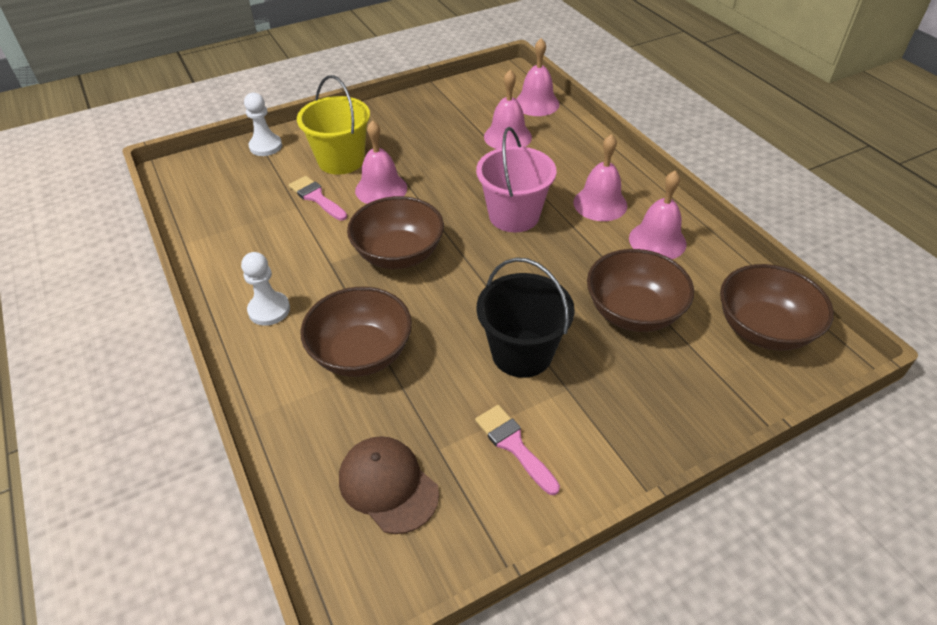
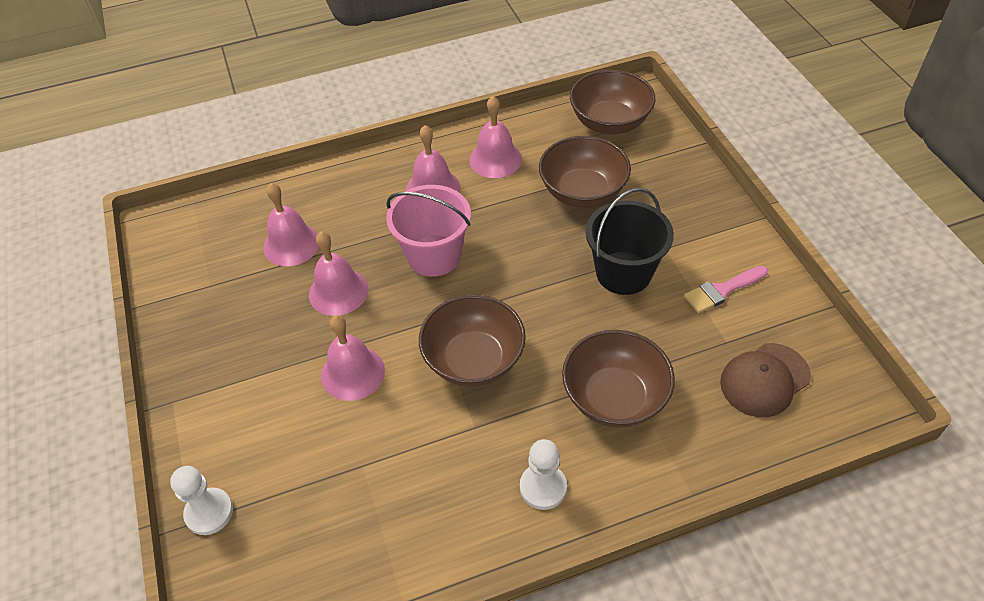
camera: 80 degrees left, 5 degrees up
(316, 197) = (349, 443): pink brush -> none
(341, 160) = (278, 416): yellow bucket -> none
(536, 103) = (235, 210): pink bell -> pink bell (338, 291)

